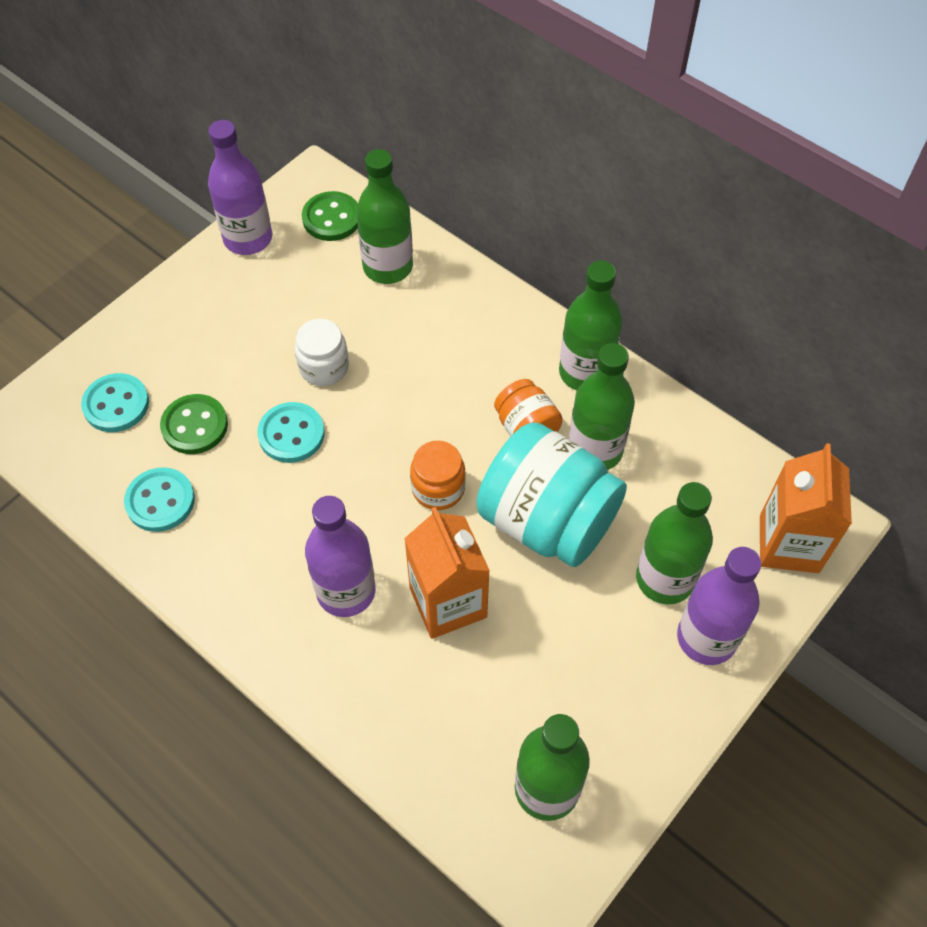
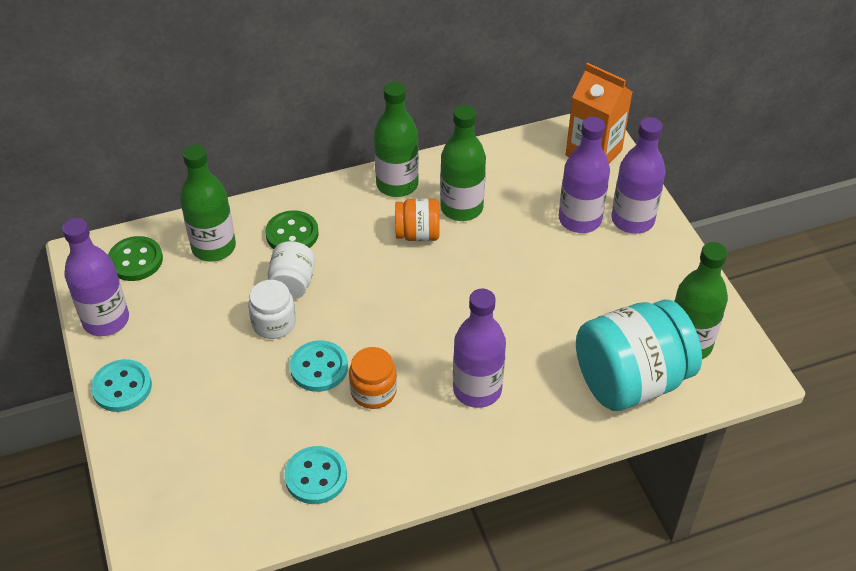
camera: 60 degrees left, 10 degrees down
(116, 404) = (197, 473): turquoise button -> turquoise button (122, 387)
(195, 426) = (262, 427): green button -> green button (292, 234)
(383, 355) = (292, 284): none -> white jar
(438, 488) = (430, 302): orange jar -> orange jar (373, 391)
(448, 602) = (524, 336): orange carton -> none
(547, 521) = (497, 256): turquoise jar -> turquoise jar (630, 381)
(665, 579) = (579, 219): green bottle -> purple bottle

